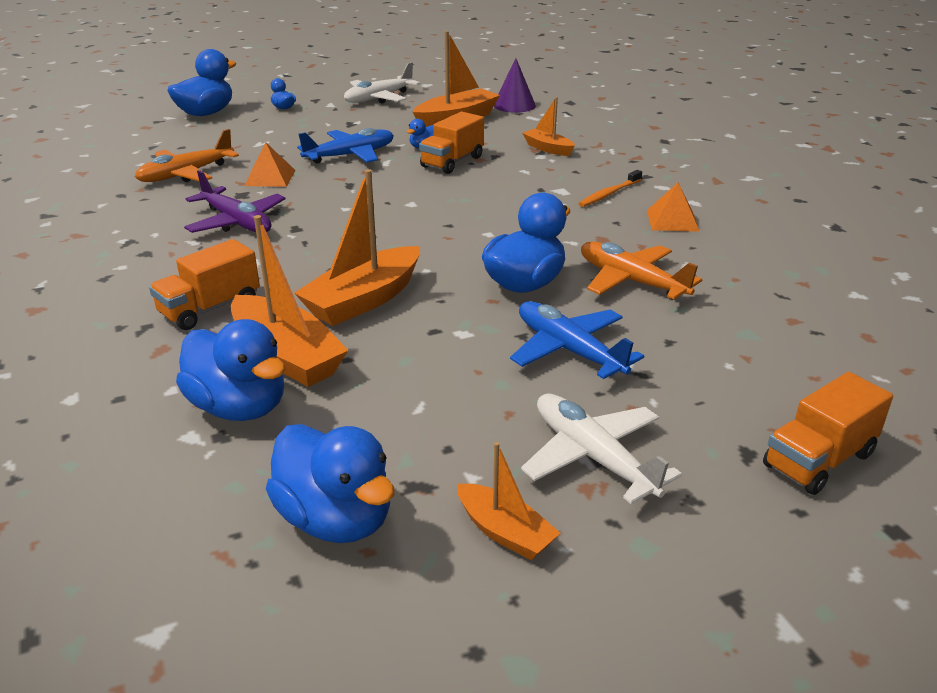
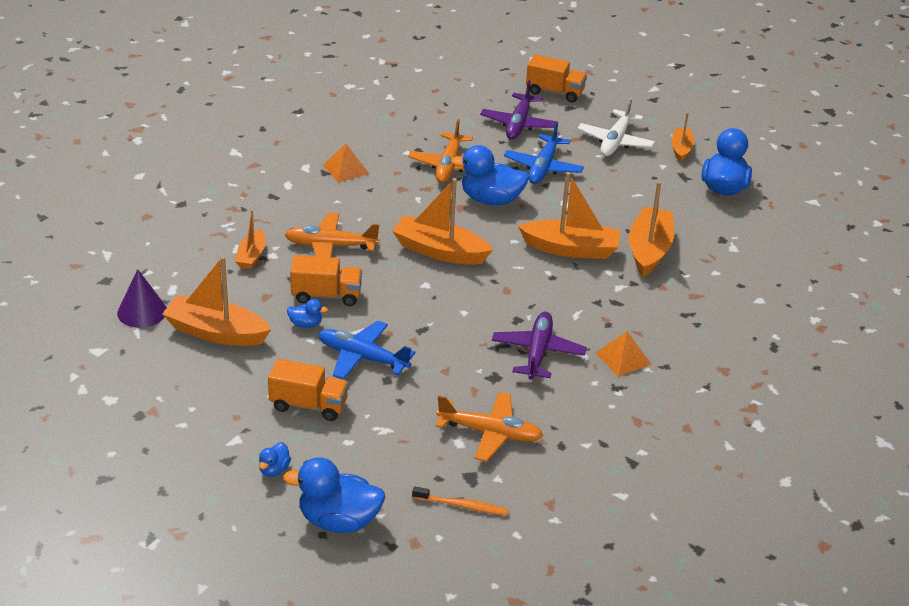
camera: 125 degrees left, 5 degrees up
(210, 308) = (643, 301): orange truck -> orange truck (308, 405)
(239, 407) = (700, 244): blue duck -> none
(270, 178) = (450, 379): orange pyramid -> orange pyramid (623, 358)
(379, 98) = (187, 413): white plane -> none
(457, 225) = (439, 251): none -> orange boat
(527, 180) = (330, 246): none -> orange plane
(609, 194) = (323, 203): orange toothbrush -> orange toothbrush (462, 506)
(714, 375) = (518, 124): none -> purple plane

